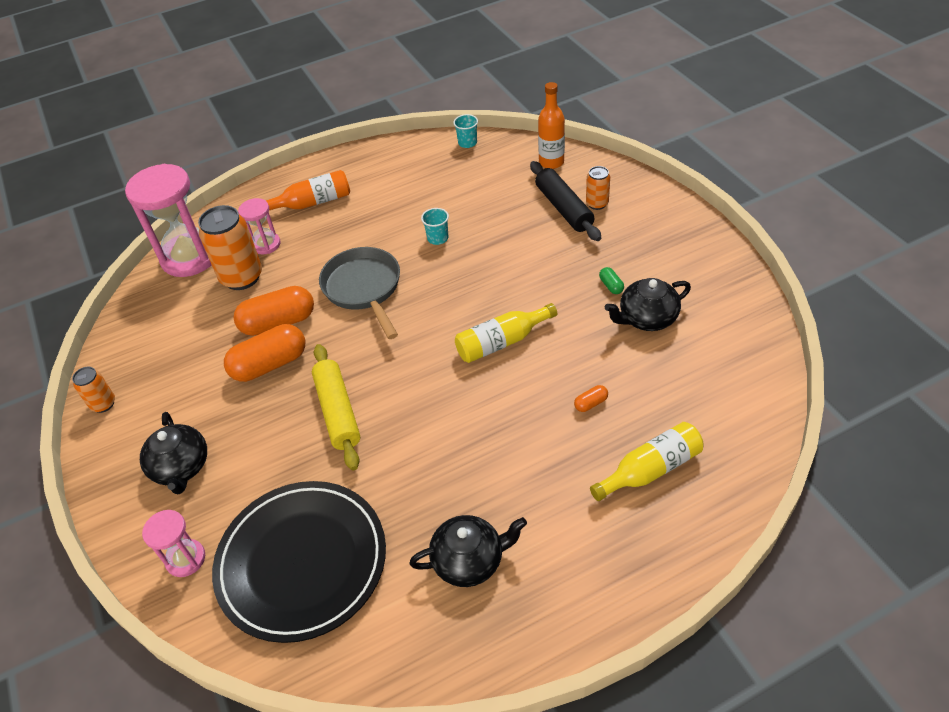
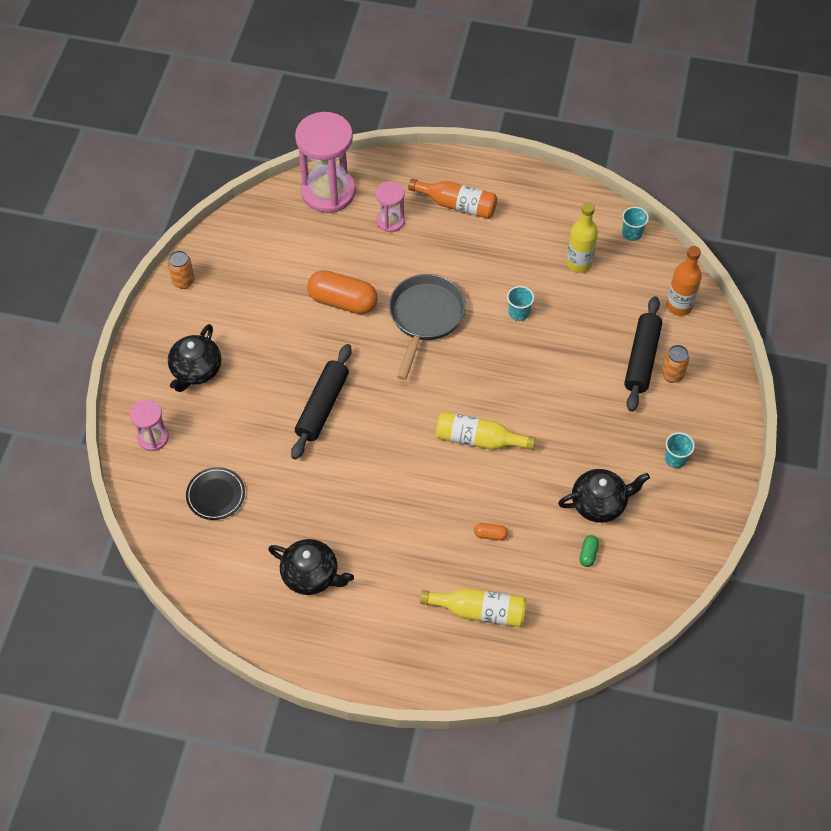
camera: 35 degrees right, 10 degrees up
(242, 277) = (349, 240): orange can -> none
(269, 364) = (309, 333): orange capsule -> none
(302, 562) = (215, 495): black plate -> black plate, size x0.44
(337, 412) = (322, 406): yellow rolling pin -> black rolling pin
(449, 181) = (579, 263): none -> yellow bottle
(611, 286) = (603, 456): green capsule -> green capsule (588, 554)
(647, 318) = (599, 503): black teapot -> black teapot turned 150 degrees clockwise
(664, 251) = (675, 459): none -> turquoise cup

